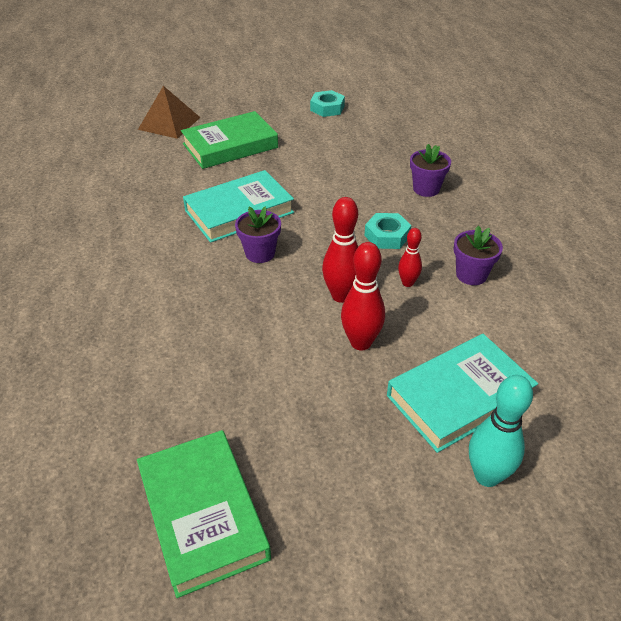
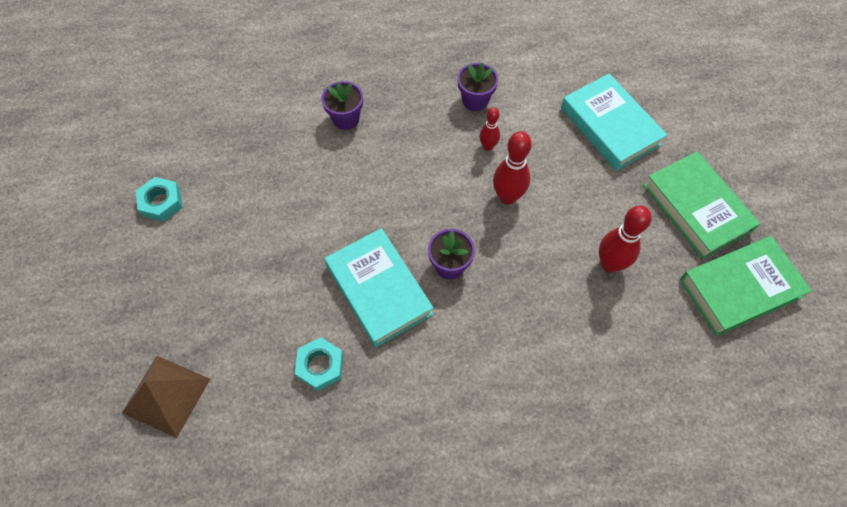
camera: 90 degrees left, 20 degrees up
(230, 146) = (238, 310): green book -> green book (696, 208)
(361, 342) = (563, 185): red bowling pin -> red bowling pin (610, 264)
(387, 236) = (421, 157): turquoise nut -> turquoise nut (320, 366)
(487, 476) = (674, 120): turquoise bowling pin -> none

